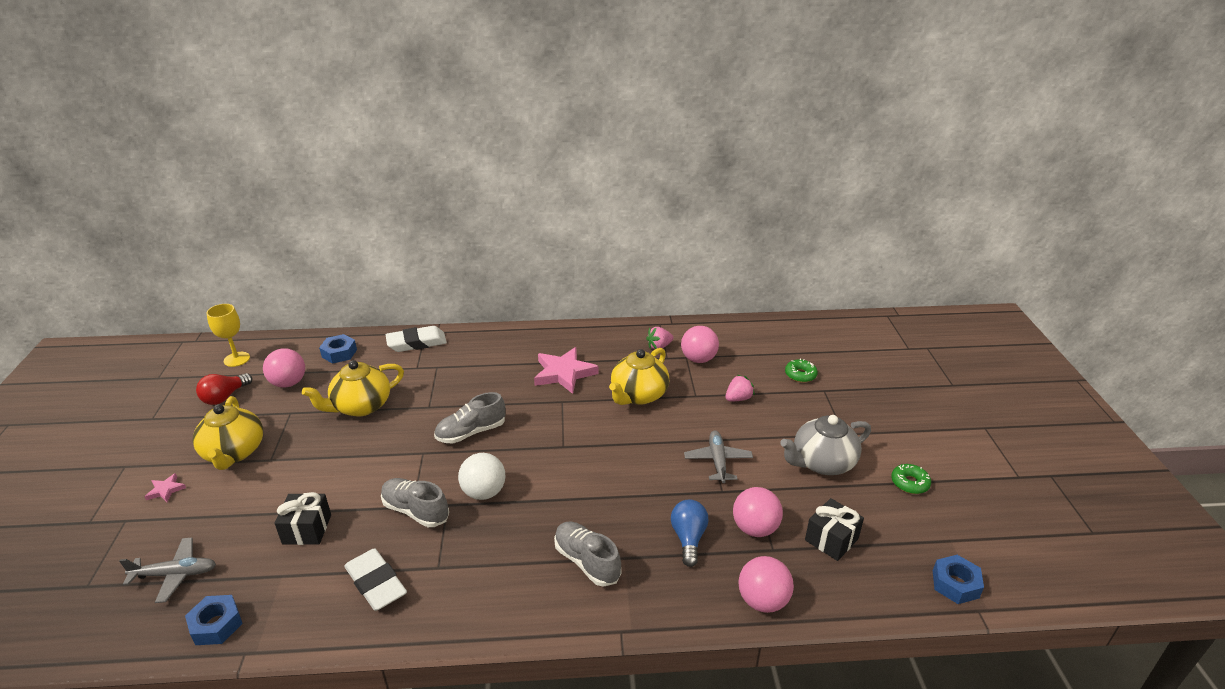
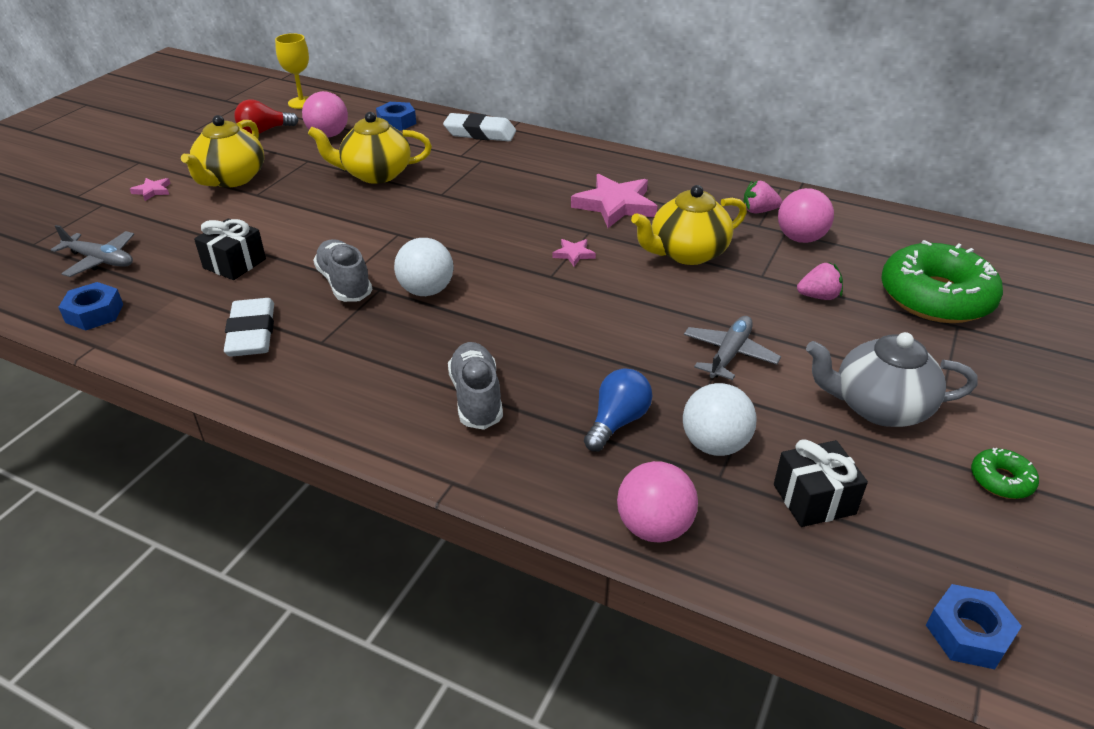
camera: 30 degrees right, 5 degrees up
(471, 432) = (463, 231): grey shoe -> none
(565, 423) = (574, 254): none -> pink star
(755, 528) = (714, 444): pink ball -> white ball
(800, 375) = (935, 297): green donut -> green donut, size x2.32

